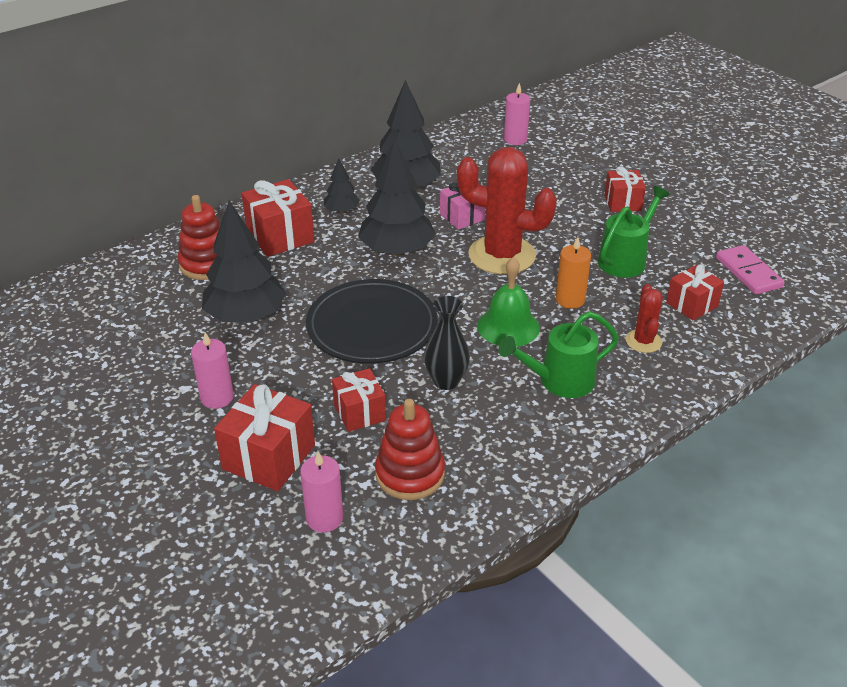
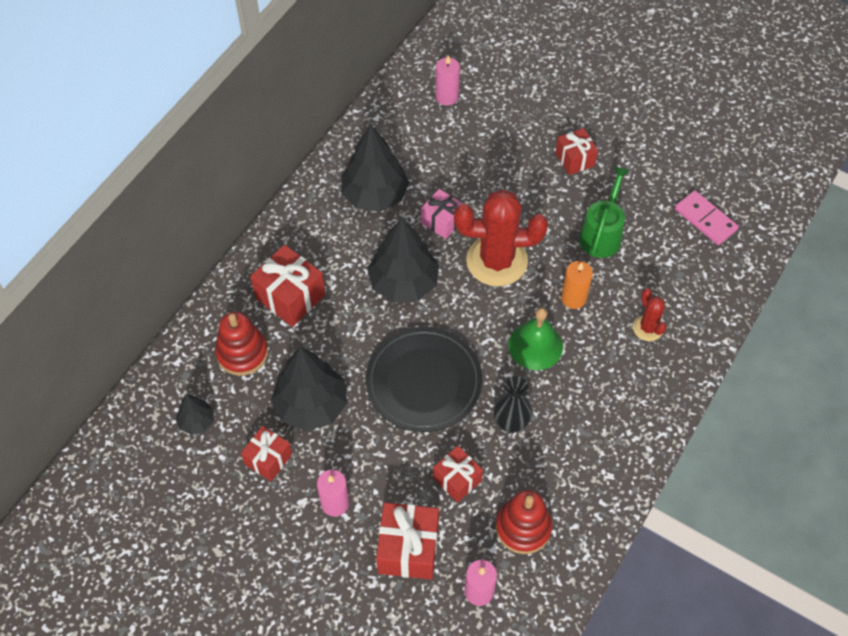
camera: 20 degrees left, 20 degrees up
(342, 210) = (330, 245): black tree -> black tree (197, 421)
(559, 381) = (598, 394): green watering can -> none
(691, 304) = (672, 273): red gift -> red gift (268, 459)

